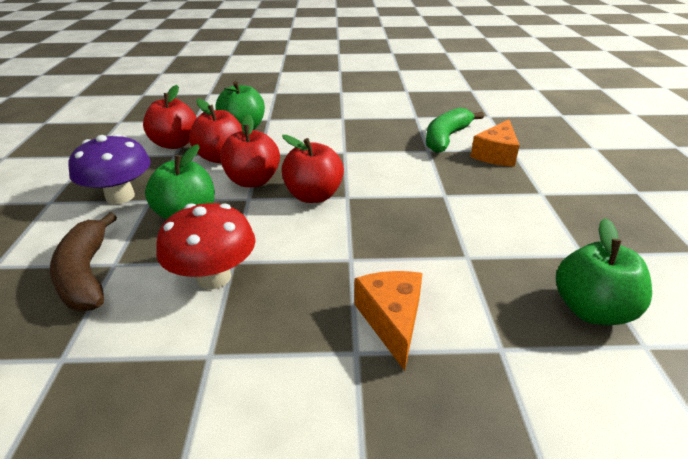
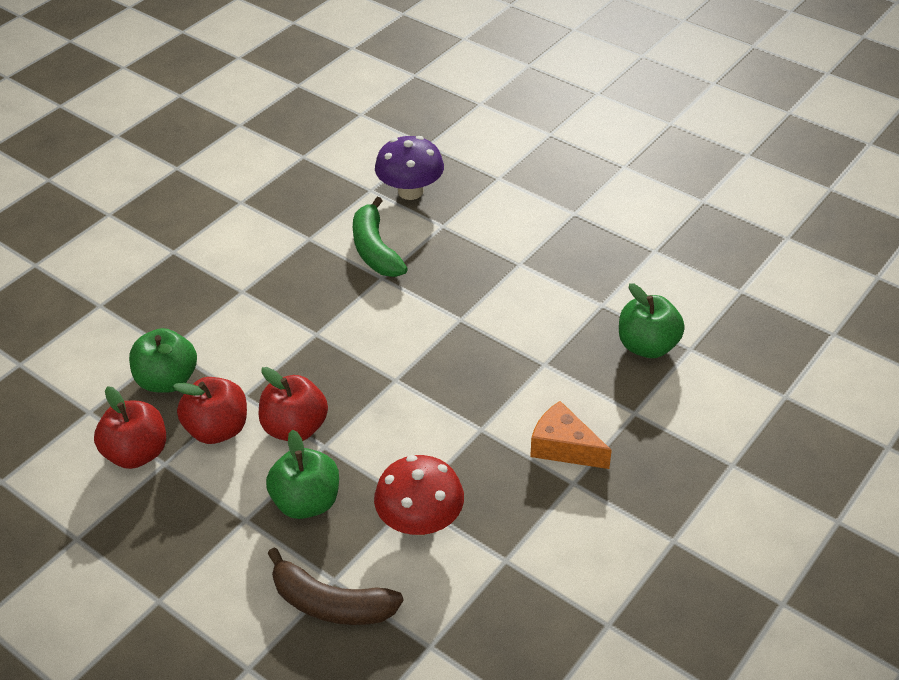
camera: 50 degrees left, 10 degrees up
(120, 196) = (212, 540): purple mushroom -> purple mushroom (410, 191)
(313, 196) = (370, 400): red apple -> none
(496, 154) = (439, 242): orange cheese -> none

